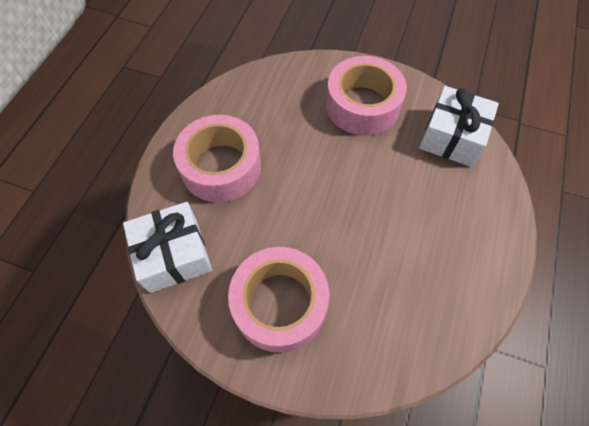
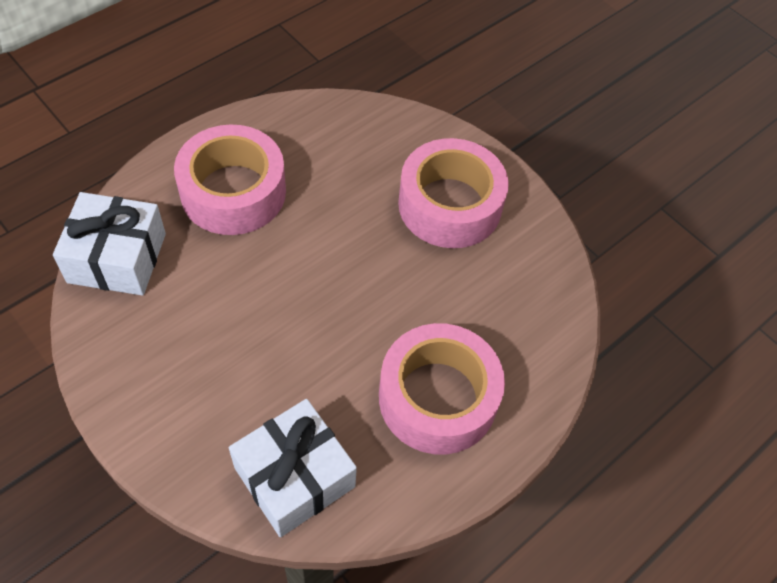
camera: 25 degrees right, 5 degrees down
(280, 304) = (187, 368): pink tape -> pink tape (437, 398)
(452, 137) = (531, 298): white gift -> white gift (294, 477)

